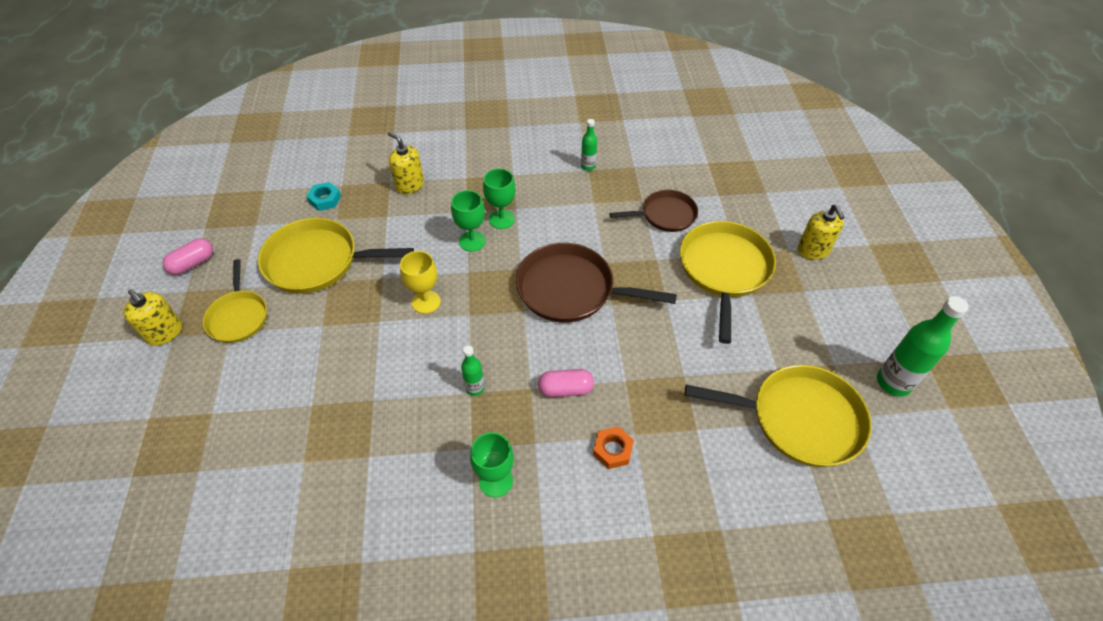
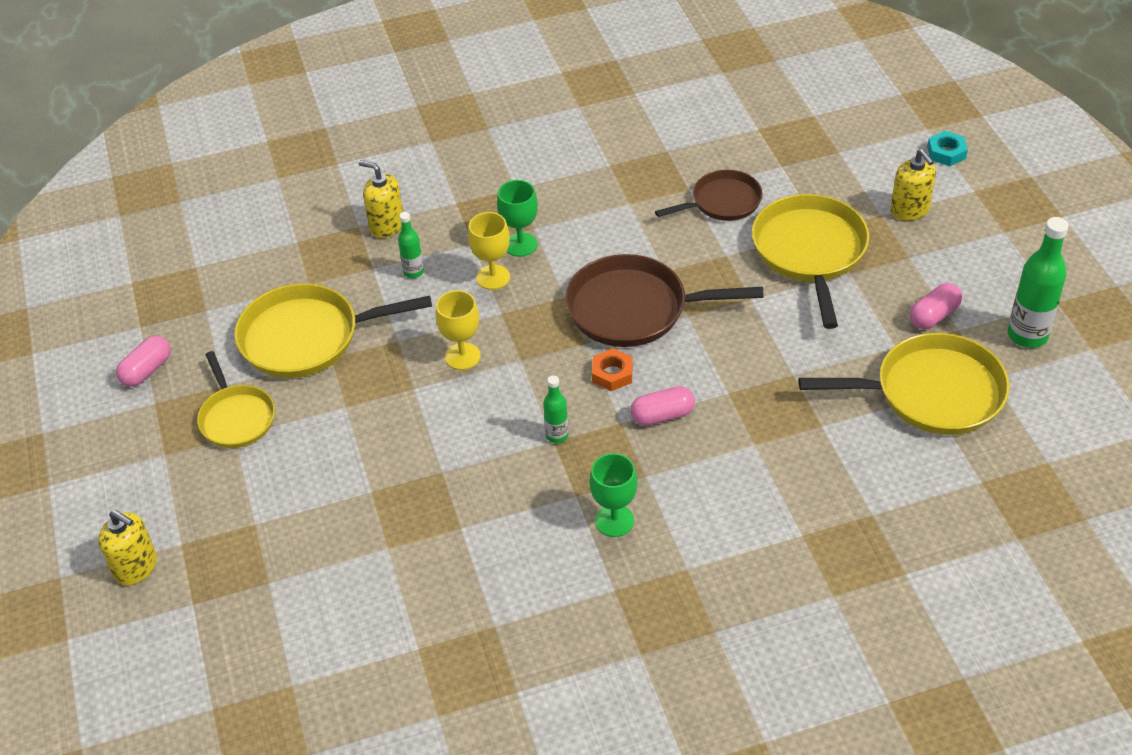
camera: 10 degrees left, 5 degrees down
(165, 333) = (152, 453): yellow soap dispenser -> yellow soap dispenser (136, 567)
(325, 199) = (283, 263): turquoise nut -> turquoise nut (946, 152)
(472, 241) = (493, 277): green goblet -> yellow goblet
(588, 166) = (608, 160): green bottle -> green bottle (413, 272)
(613, 450) = (734, 464): orange nut -> orange nut (612, 374)
(815, 347) = (933, 316): none -> pink capsule

